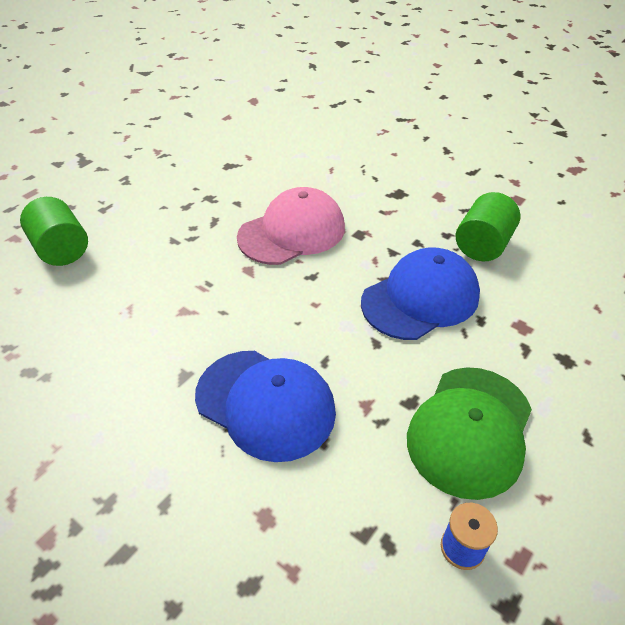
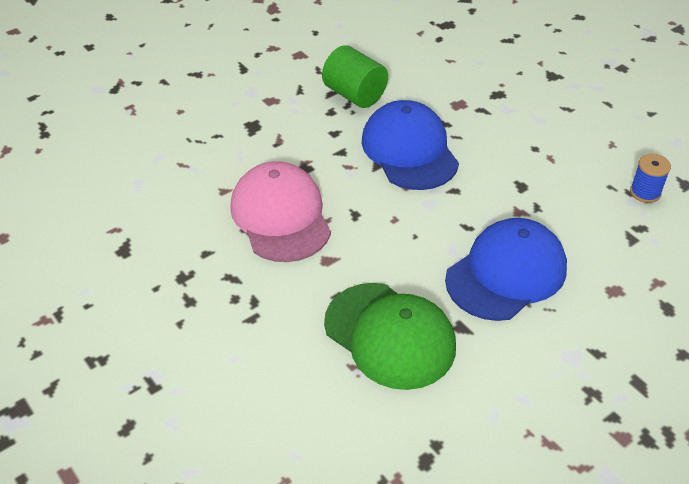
camera: 75 degrees left, 0 degrees up
(61, 249) = (222, 433): green cylinder -> none
(470, 430) = (553, 161): green cap -> green cap (390, 335)

